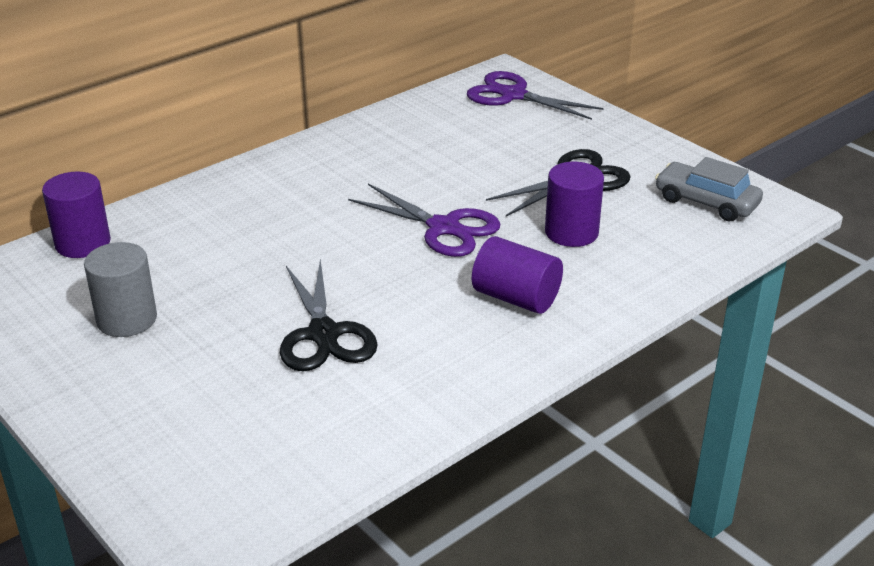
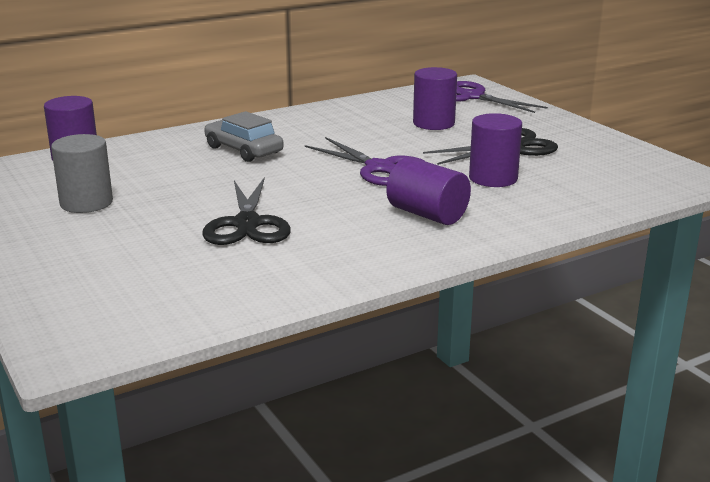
camera: 10 degrees right, 10 degrees down
(482, 146) = (433, 123): none -> purple cylinder
(706, 202) = (624, 168): grey car -> grey car (243, 150)

